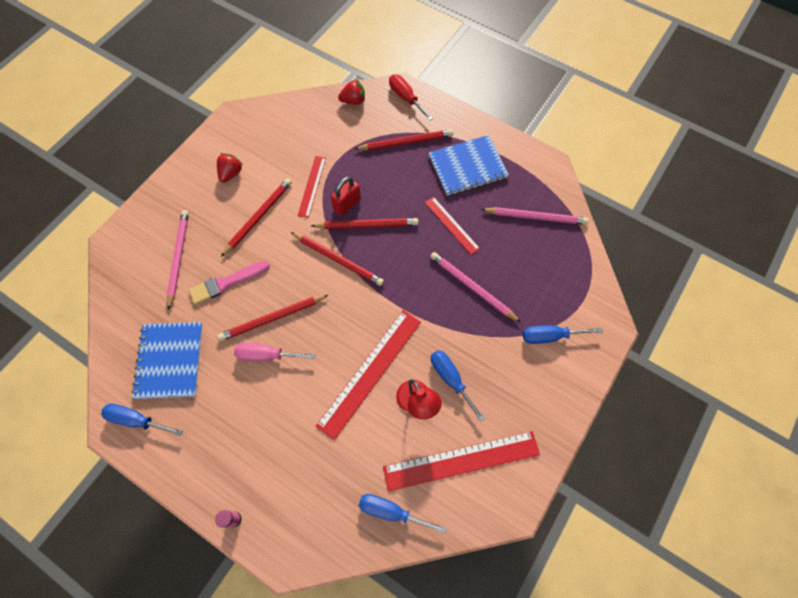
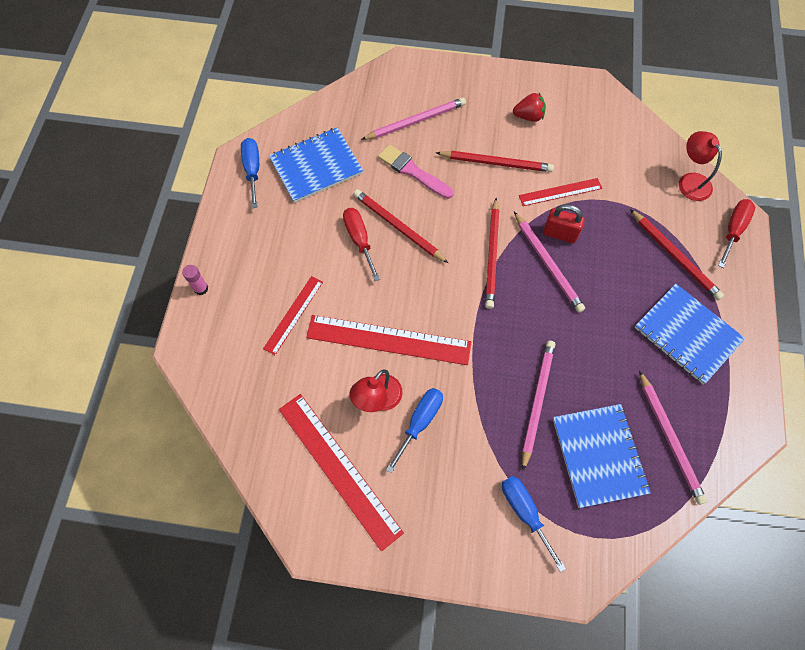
camera: 65 degrees right, 0 degrees up
(266, 355) = (359, 240): pink screwdriver -> red screwdriver
(353, 101) = (690, 181): red strawberry -> red lamp
(367, 225) = (548, 263): red pencil -> pink pencil
(391, 511) = (260, 421): blue screwdriver -> none
(451, 225) = (600, 348): red ruler -> red ruler (293, 314)
(529, 267) = (598, 455): none -> blue notebook

